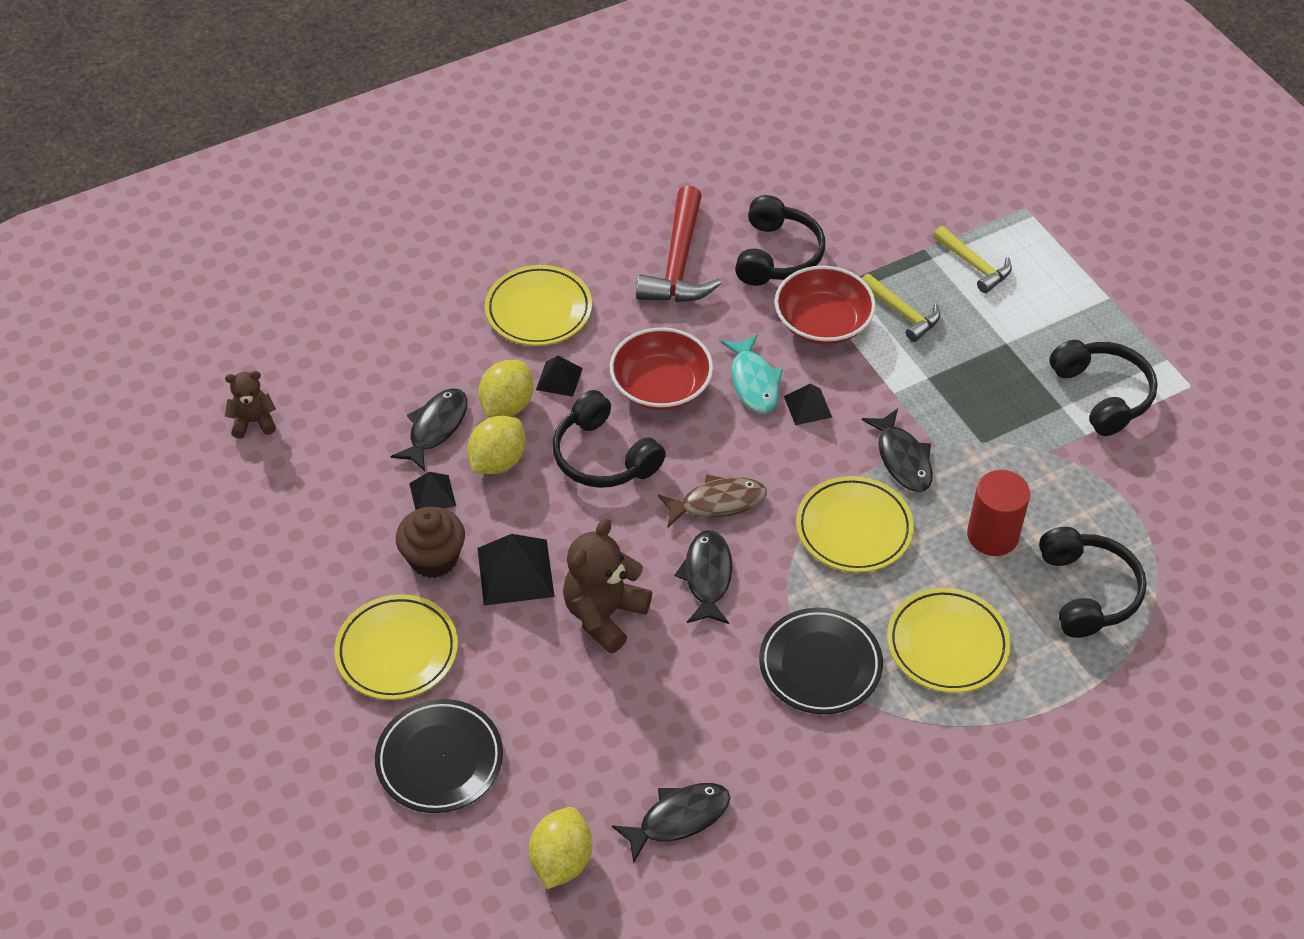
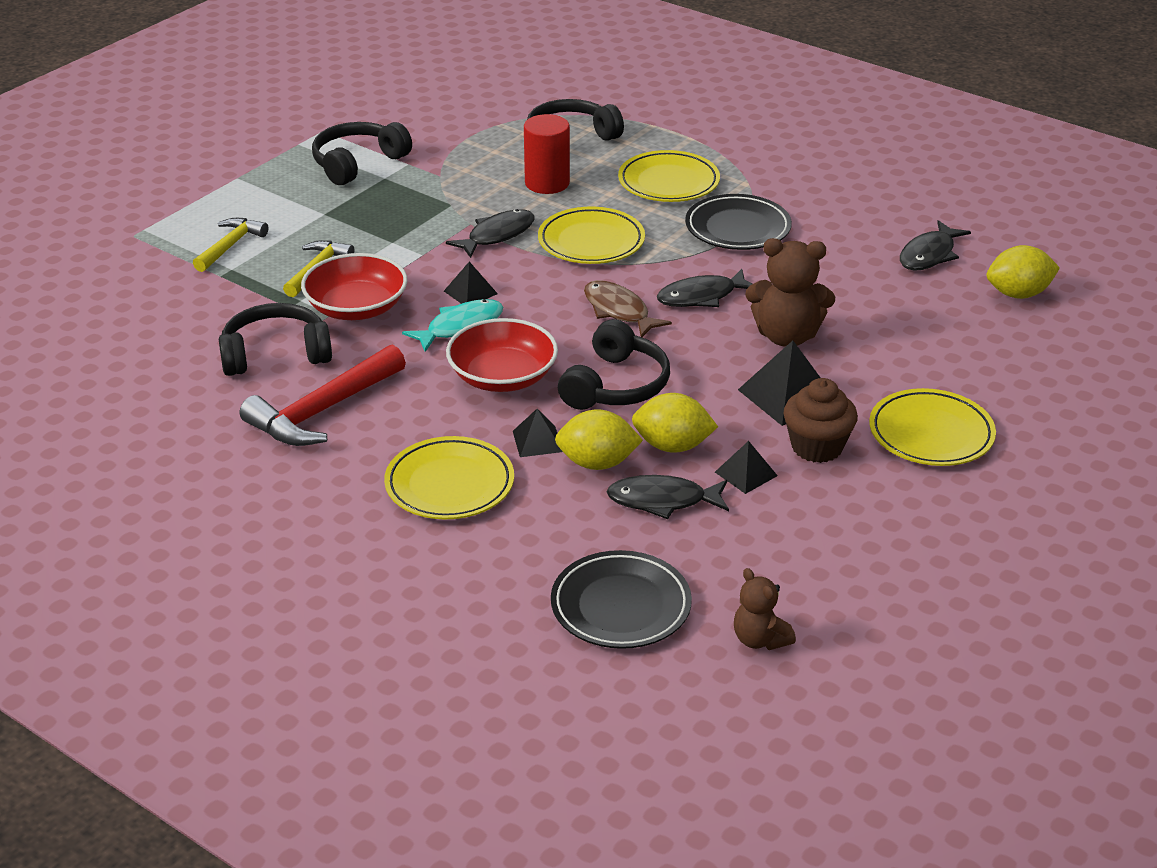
camera: 115 degrees left, 15 degrees down
(439, 760) = (1003, 376): black plate -> black plate (620, 606)
(679, 263) = (322, 411): red hammer -> red hammer turned 150 degrees clockwise
(679, 818) = (929, 255): black fish -> black fish turned 90 degrees counterclockwise

